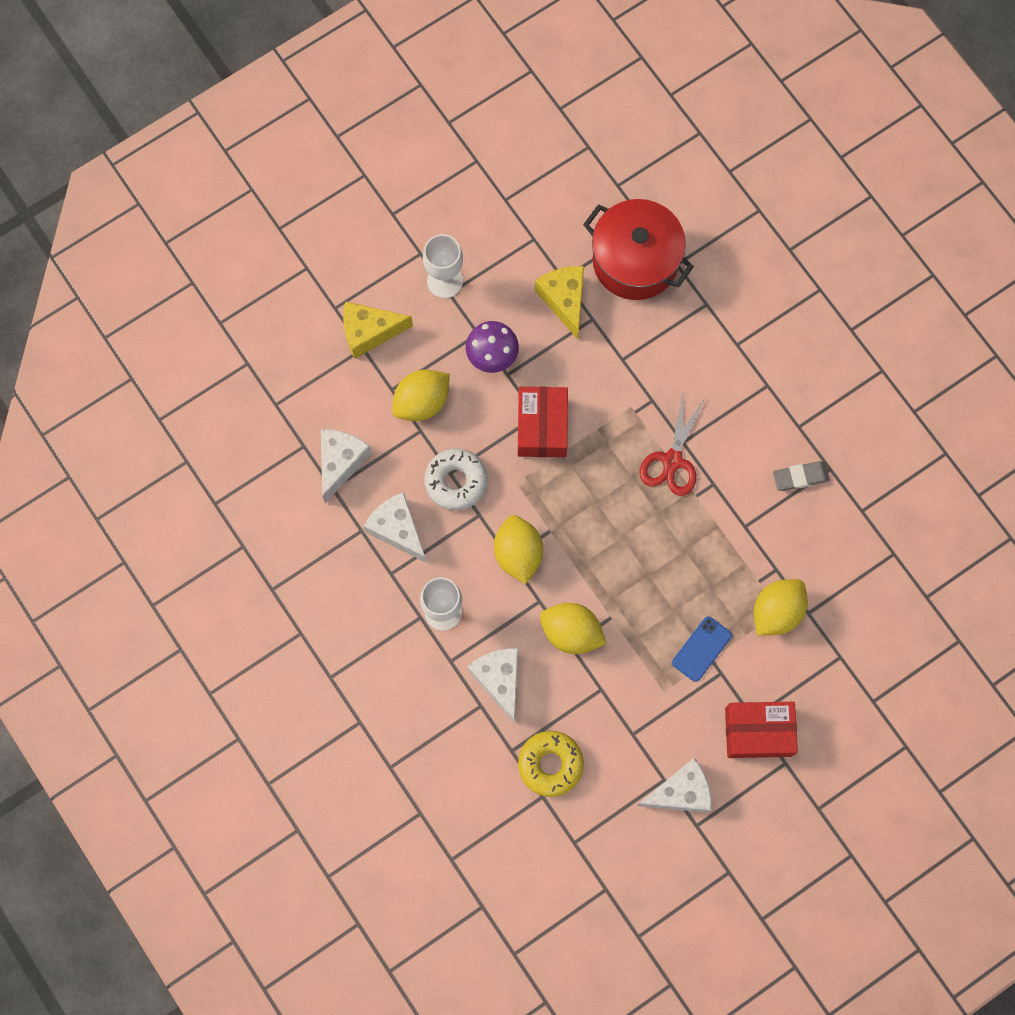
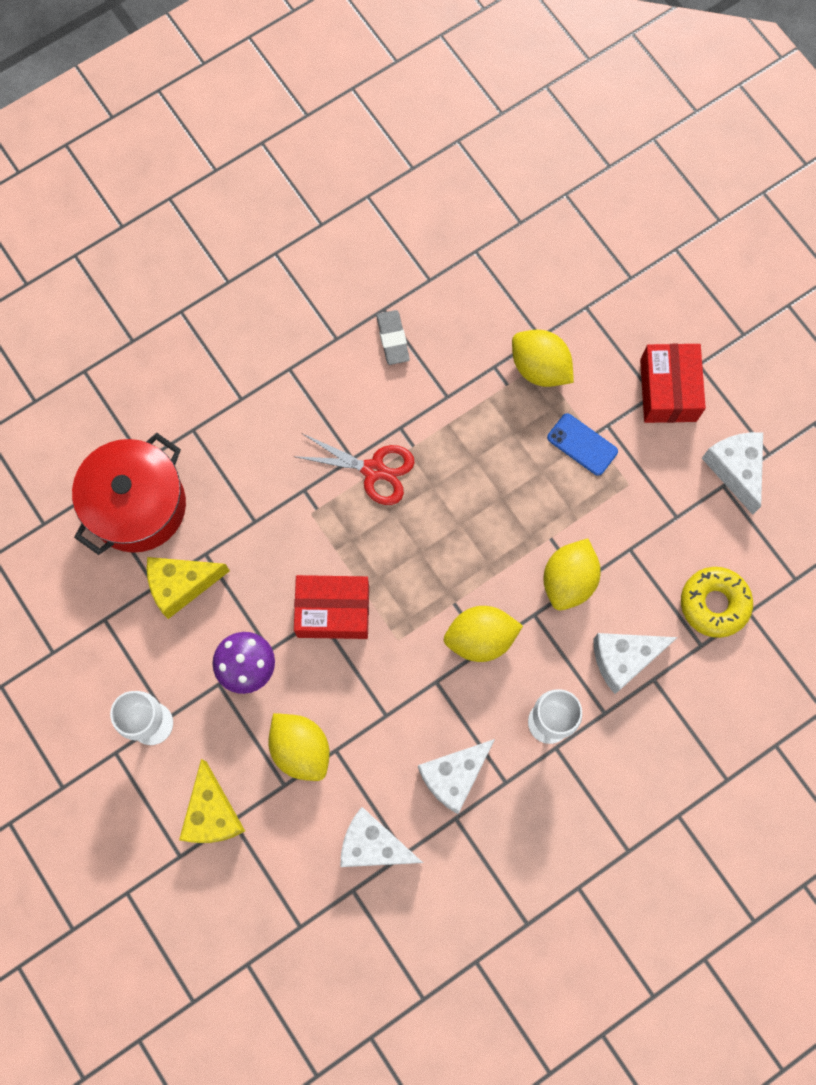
camera: 90 degrees left, 0 degrees up
(456, 481) = (397, 708): white donut -> none

